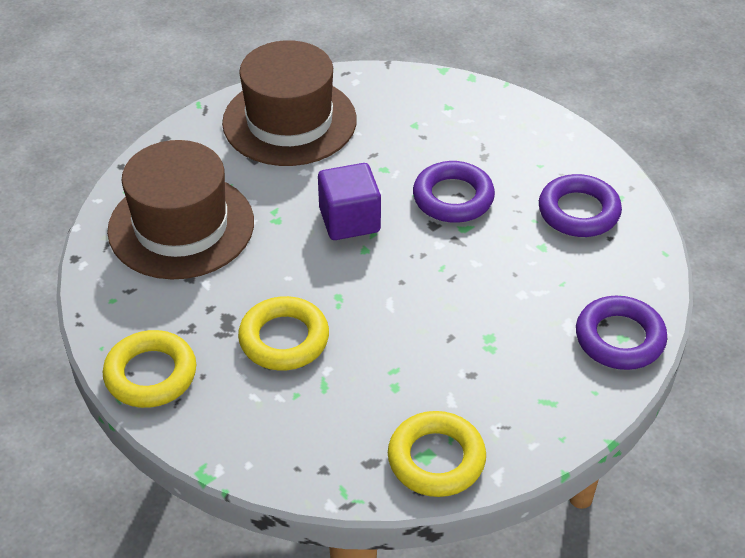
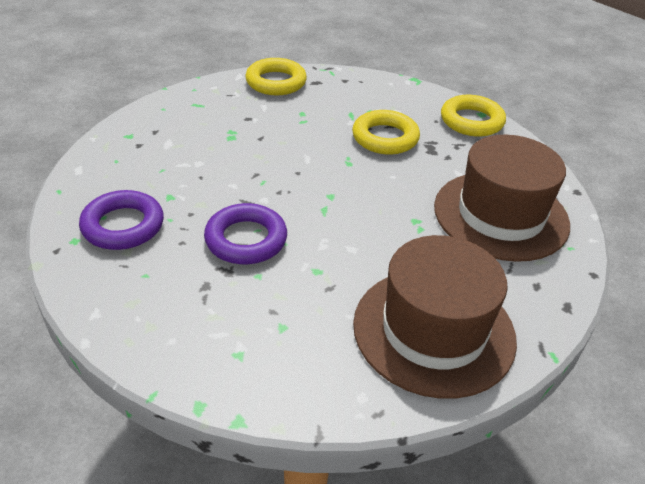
camera: 175 degrees right, 5 degrees down
(349, 220) = (347, 219): purple cube -> none
(619, 338) = (131, 135): purple ring -> none

